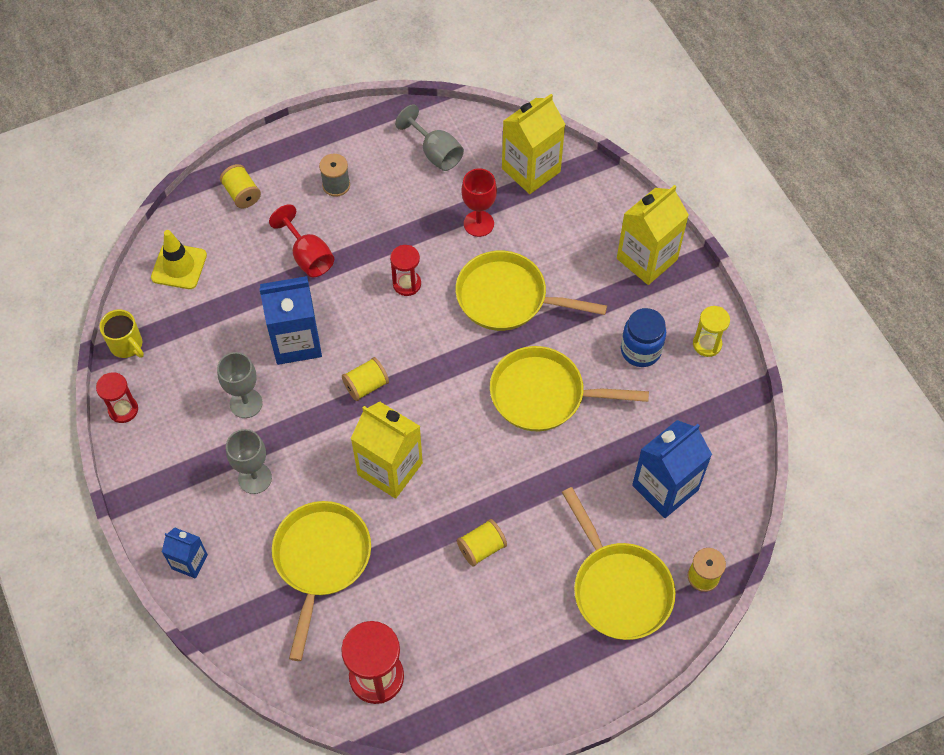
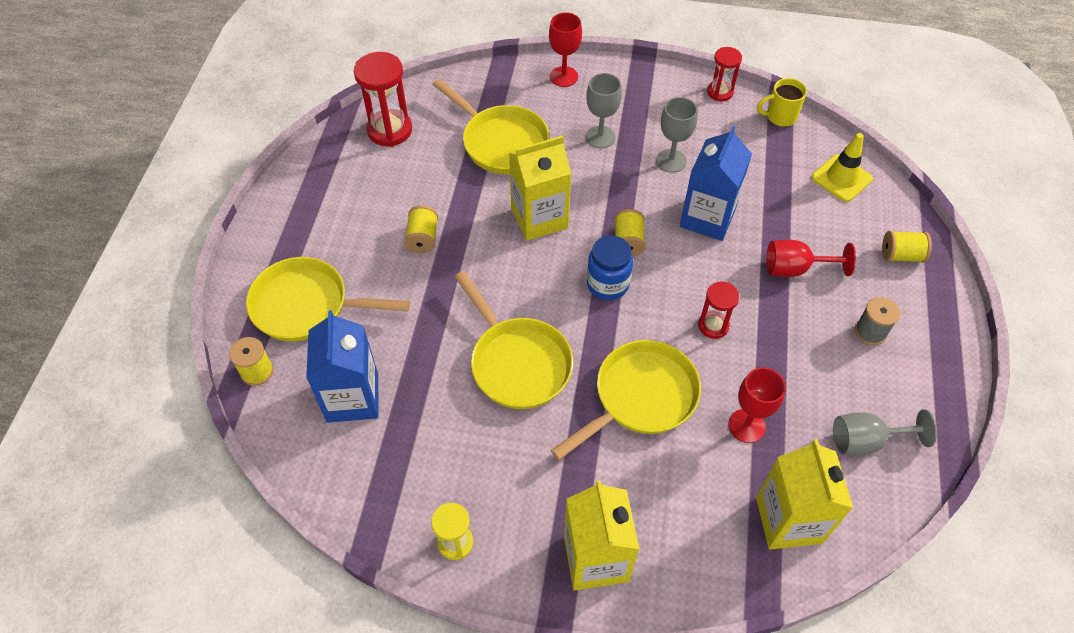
camera: 125 degrees right, 5 degrees down
(189, 562) = (564, 76): blue carton -> red goblet
(544, 394) = (517, 362): yellow pan -> yellow pan turned 105 degrees clockwise
(640, 350) = (497, 474): blue jar -> blue jar (607, 284)

